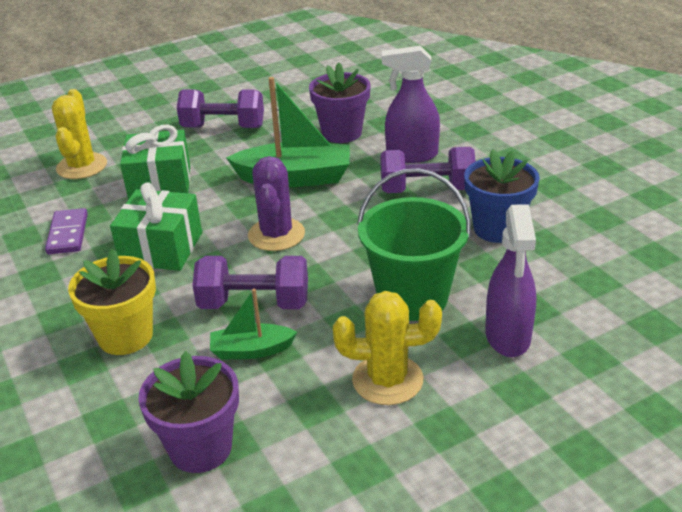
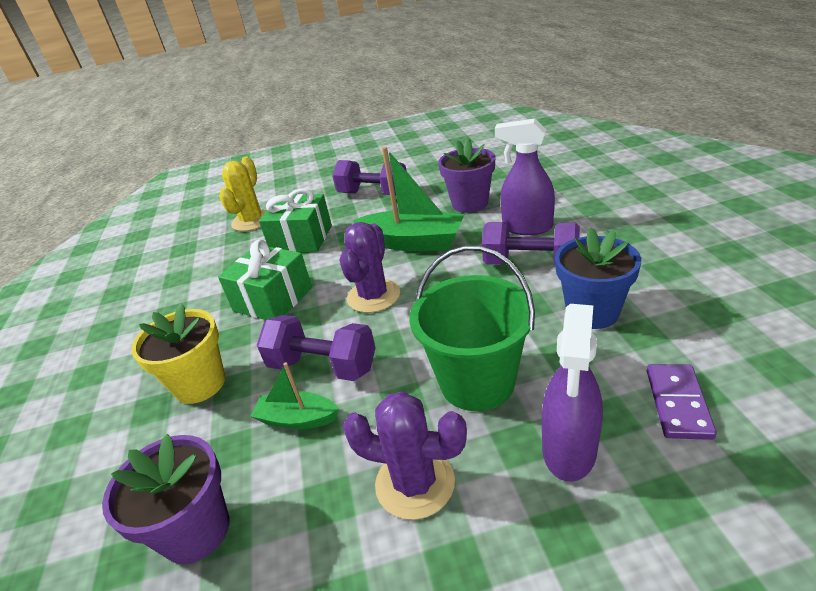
camera: 20 degrees right, 0 degrees up
(67, 234) = (210, 278): purple domino -> purple domino (677, 403)
(387, 380) = (415, 483): yellow cactus -> purple cactus

